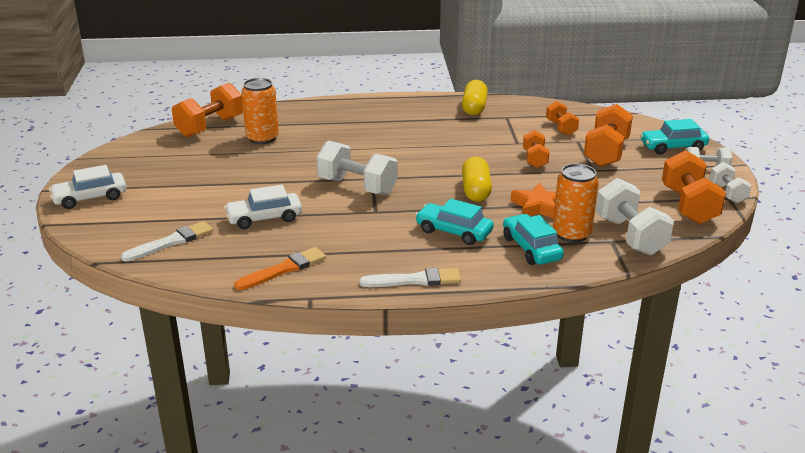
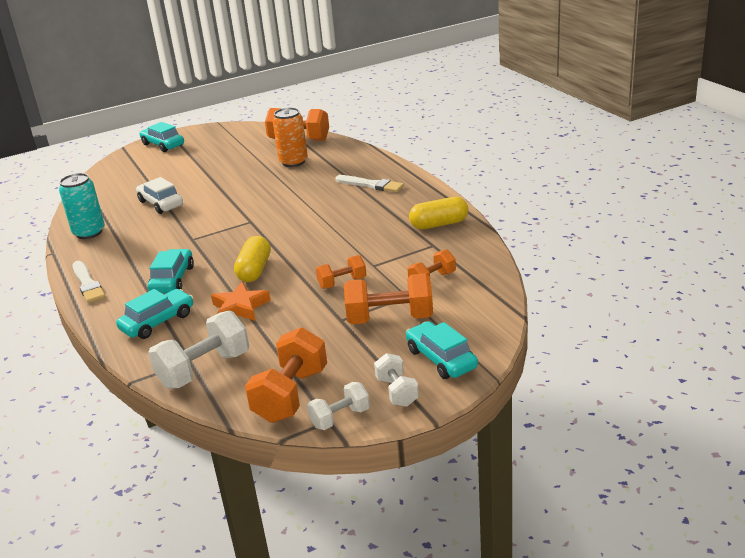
camera: 70 degrees right, 0 degrees up
(90, 198) = (163, 145): white car -> turquoise car
(171, 242) = (114, 187): white brush -> white brush (371, 185)
(284, 269) = (89, 232): orange brush -> turquoise can
(357, 186) = (231, 220): white dumbbell -> none
(475, 190) = (254, 270): yellow capsule -> yellow capsule turned 60 degrees counterclockwise
(571, 234) = (193, 336): orange can -> none
(689, 206) = (291, 395): orange dumbbell -> orange dumbbell turned 45 degrees counterclockwise

